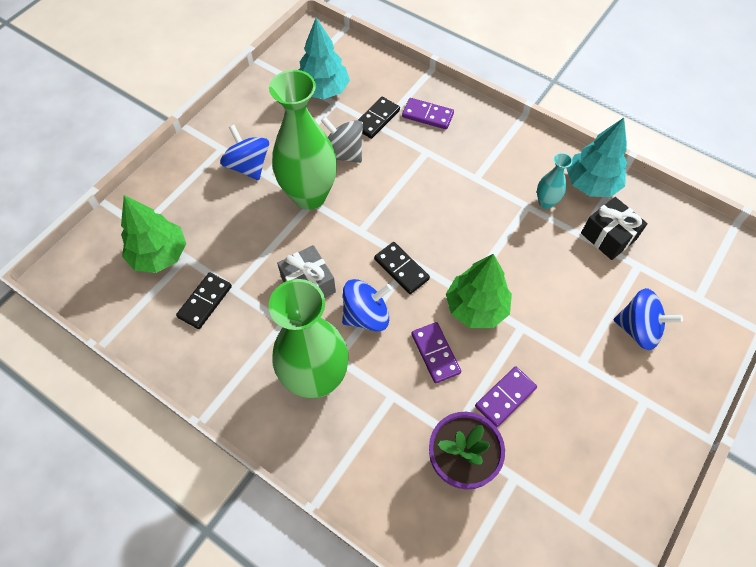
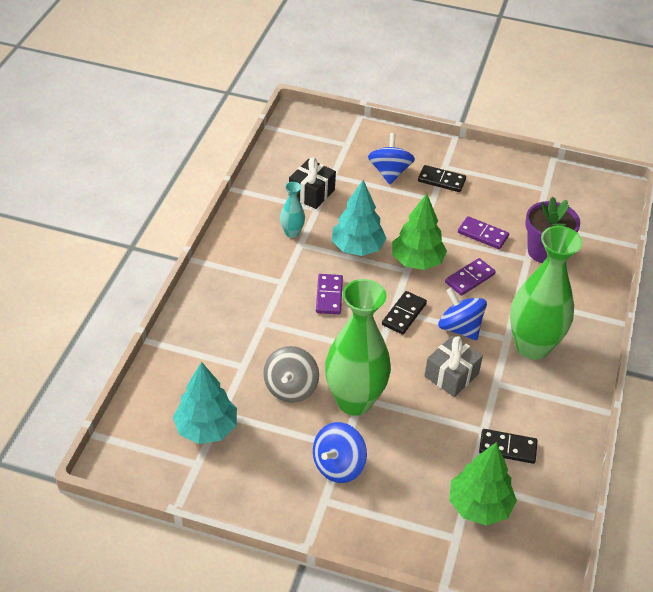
camera: 110 degrees left, 15 degrees down
(376, 119) = (234, 371): black domino -> black domino (441, 180)
(427, 115) = (215, 330): purple domino -> purple domino (329, 296)
(591, 184) = (260, 207): turquoise tree -> turquoise tree (357, 248)

